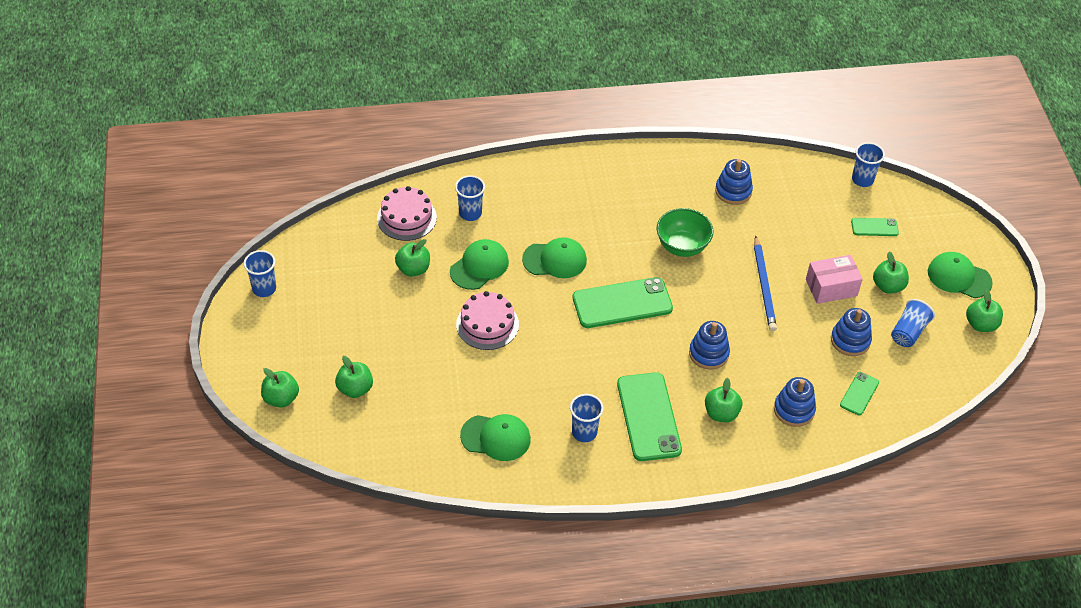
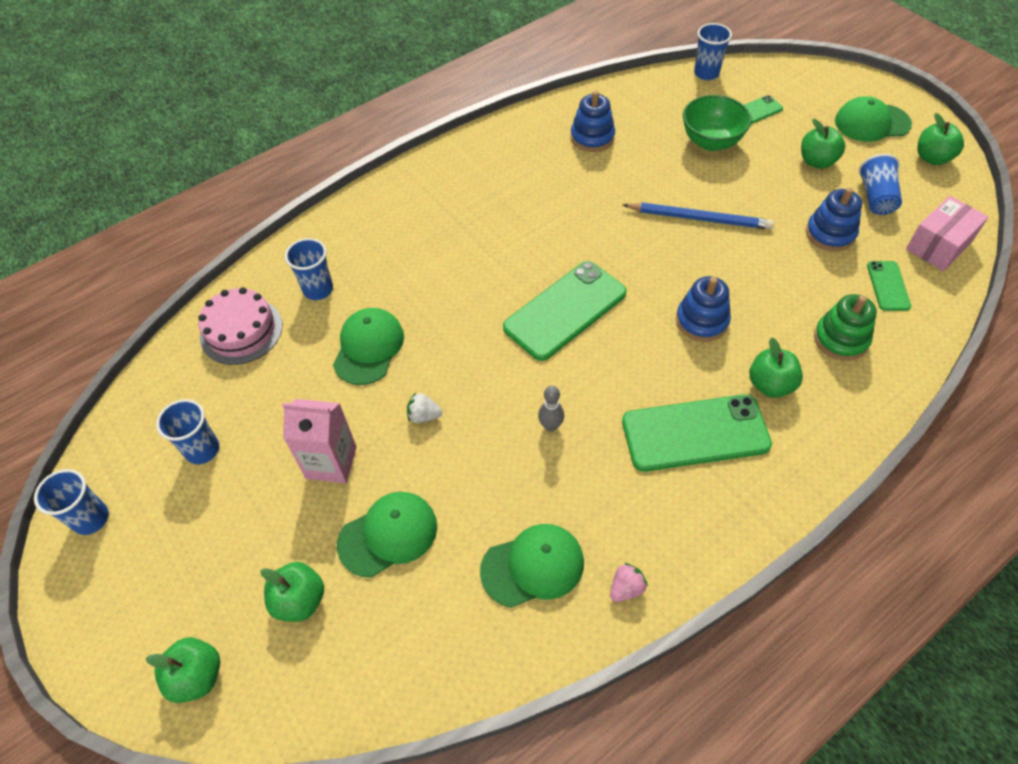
camera: 25 degrees left, 5 degrees up
(413, 269) = (286, 391): green apple -> none
(415, 324) = (331, 462): none -> pink carton
(487, 324) = (424, 416): pink cake -> white strawberry
(541, 475) = (626, 588): none -> pink strawberry
(555, 260) = (454, 297): green cap -> green cap (388, 535)
(561, 368) = (550, 426): none -> grey bowling pin
(584, 432) = (636, 496): blue cup -> blue cup (202, 450)
(648, 417) = (695, 433): green phone -> green phone turned 60 degrees counterclockwise
(682, 246) = (583, 216): green bowl -> green bowl (711, 142)
(764, 286) = (699, 218): blue pencil -> blue pencil turned 45 degrees counterclockwise
(794, 410) = (840, 339): blue stacking toy -> green stacking toy
(831, 288) = (766, 188): pink box -> pink box (939, 245)

